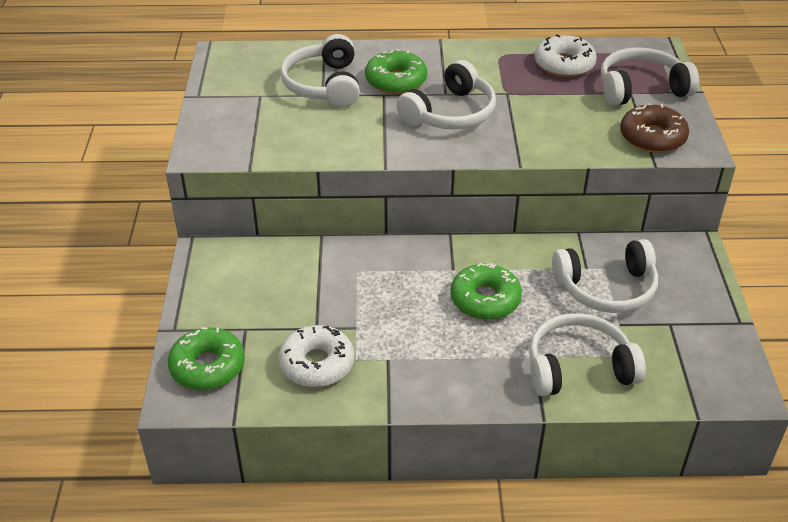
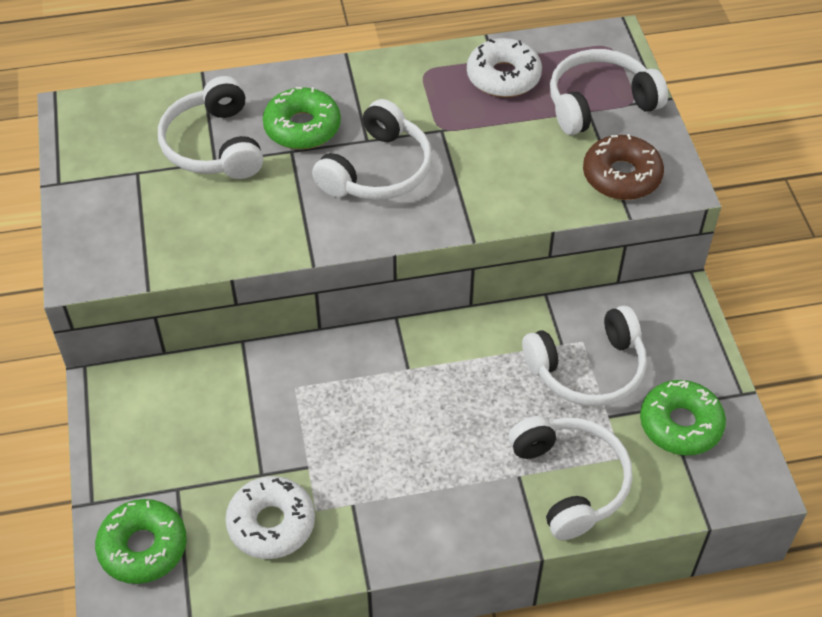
camera: 10 degrees left, 10 degrees up
(485, 299) = (451, 405): green donut -> green donut (680, 424)
(578, 367) = (570, 481): white headphones -> white headphones turned 90 degrees clockwise

